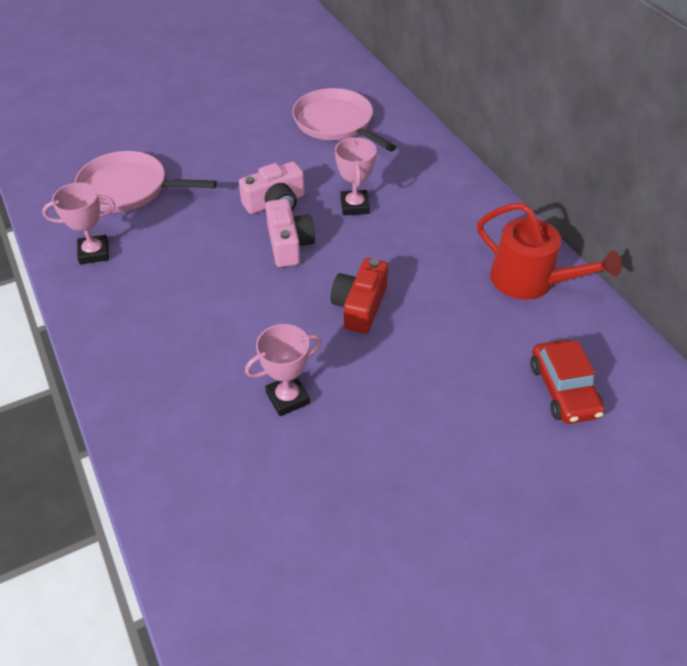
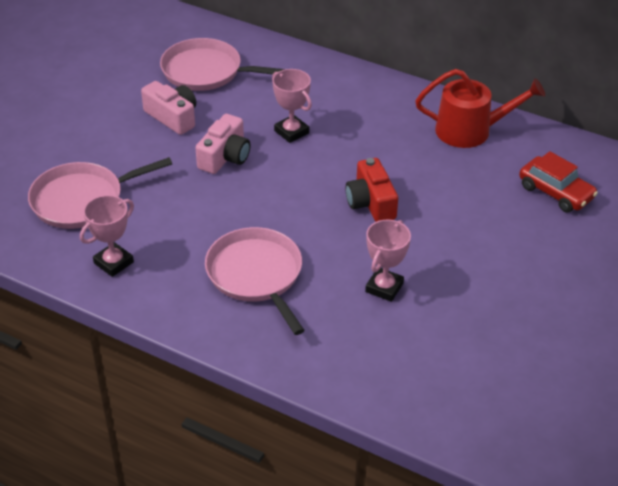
camera: 35 degrees left, 5 degrees down
(189, 323) = (256, 275): none -> pink pan
(289, 244) = (270, 183): pink camera -> pink camera (173, 117)

